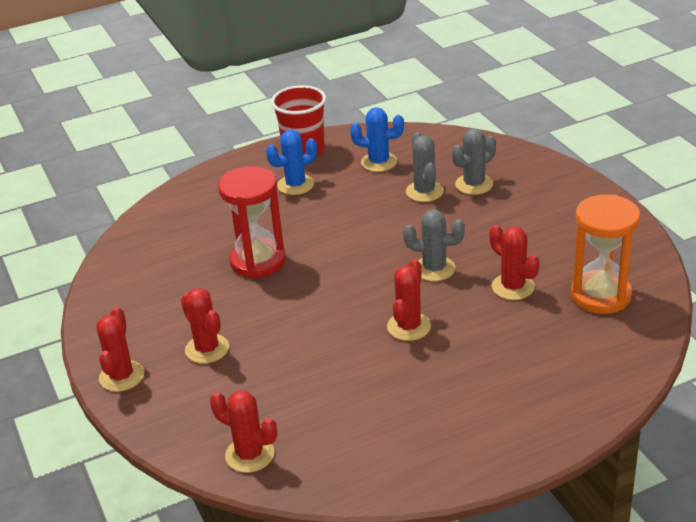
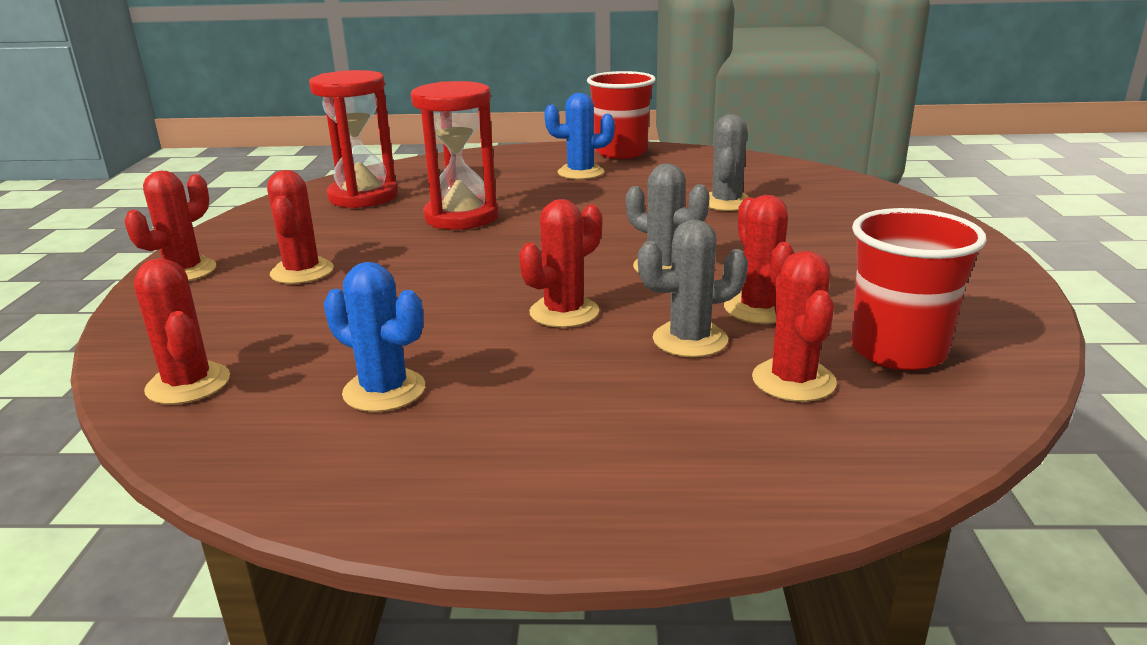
camera: 25 degrees right, 10 degrees down
(158, 261) = (363, 197): none -> red hourglass
(379, 162) = (696, 173): blue cactus -> blue cactus (384, 391)
(474, 184) = (798, 208): grey cactus -> grey cactus (690, 340)
(564, 334) = (793, 381): none -> red cactus
(600, 295) = (897, 351): orange hourglass -> red cup

